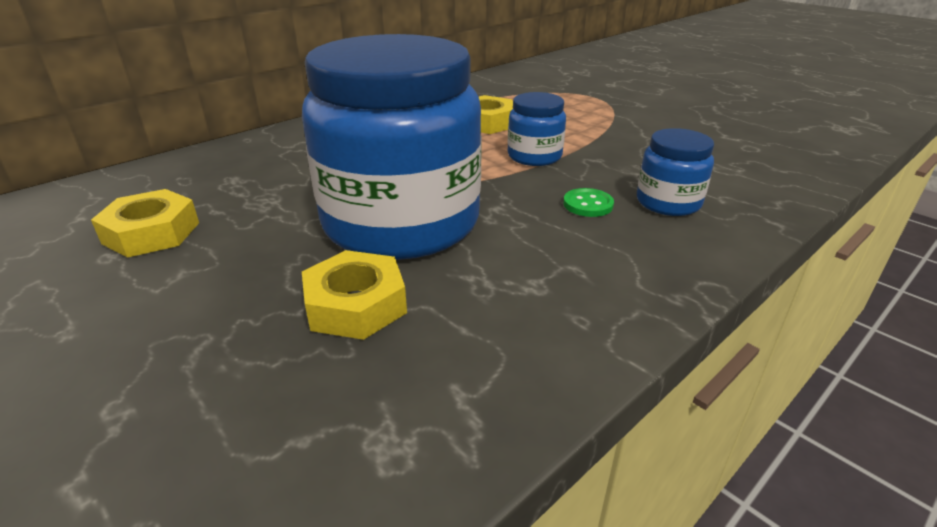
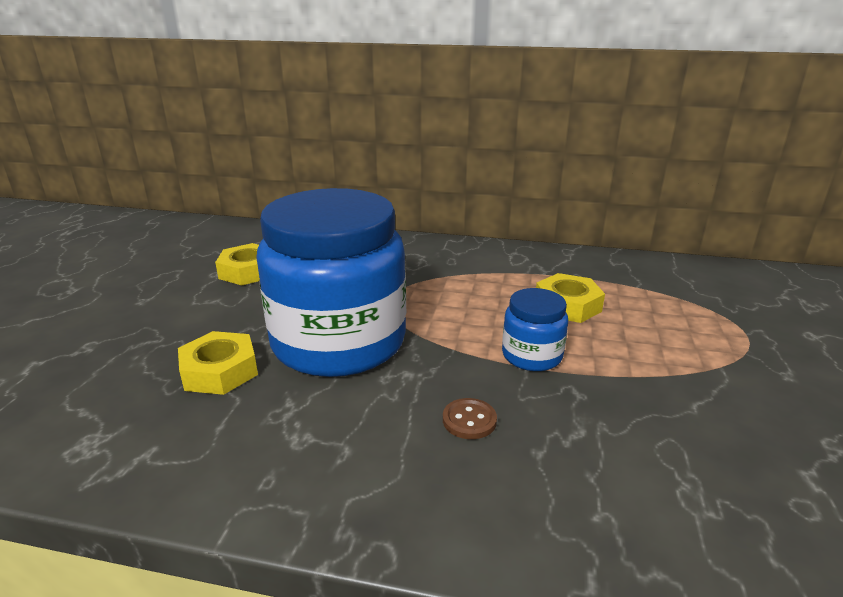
camera: 55 degrees right, 5 degrees down
(588, 204) = (469, 420): green button -> brown button
(668, 202) = (536, 473): blue jar -> none

